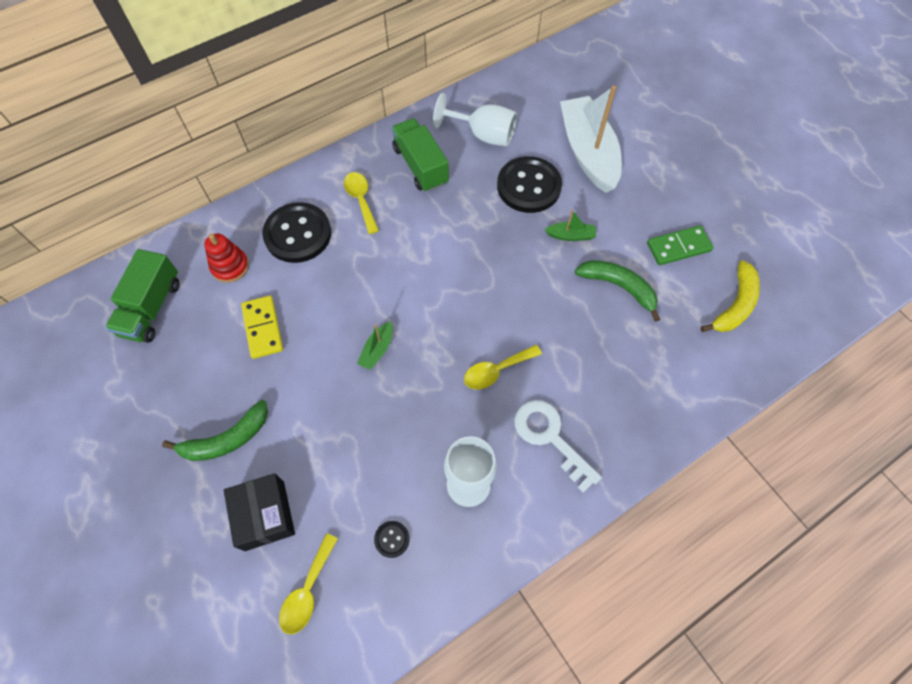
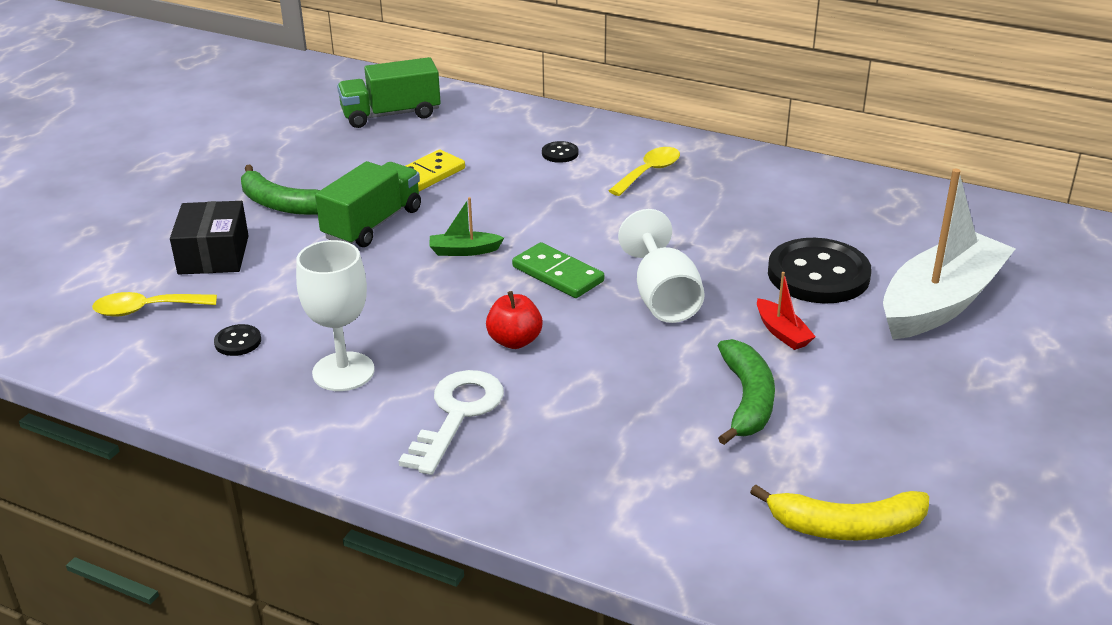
camera: 60 degrees right, 30 degrees down
(230, 266) = (479, 134): red stacking toy -> none
(264, 515) = (213, 255): black box -> black box turned 45 degrees counterclockwise
(298, 234) = (560, 153): black button -> black button, size x0.42
(420, 166) = (746, 191): green truck -> green truck (373, 224)
(483, 135) = (852, 216): white goblet -> white goblet (663, 298)
(496, 371) = (514, 341): yellow spoon -> red apple
(570, 235) = (782, 332): green boat -> red boat
(678, 247) = (883, 436): green domino -> green domino (557, 274)

